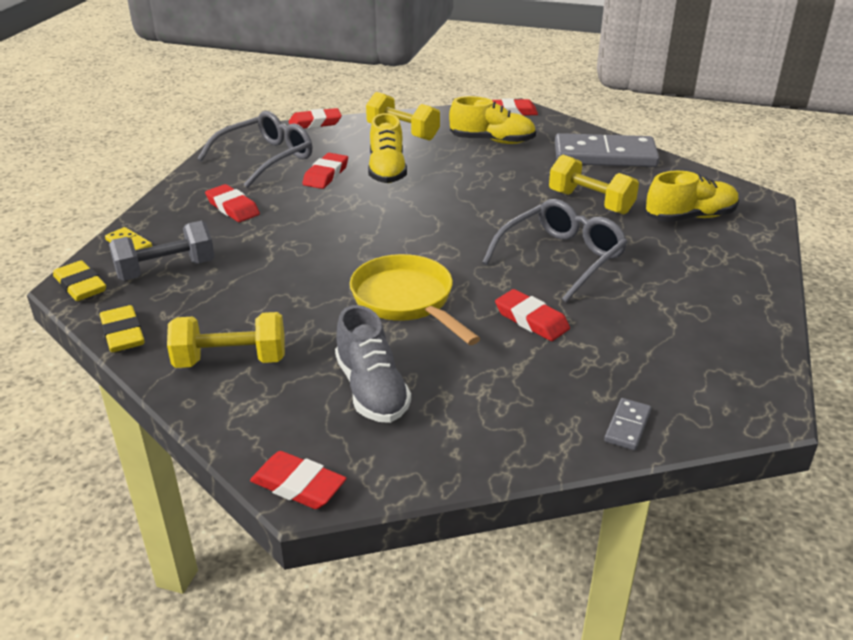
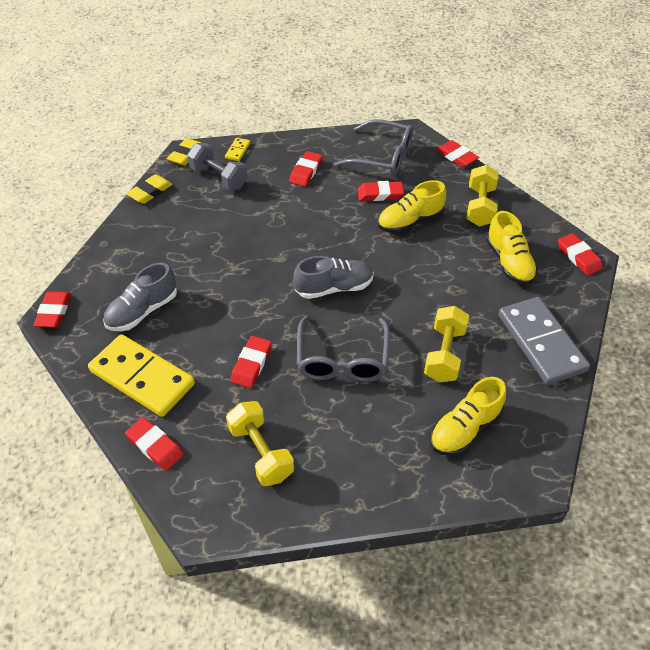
camera: 65 degrees right, 15 degrees up
(231, 360) = (145, 243): yellow dumbbell -> yellow dumbbell (261, 452)
(406, 301) = (241, 294): yellow pan -> none
(449, 237) = (334, 288): none -> grey shoe
(500, 415) = (142, 378): none -> yellow domino
(561, 258) = (342, 359): grey glasses -> grey glasses turned 75 degrees clockwise
(627, 426) = (155, 446): grey domino -> red eraser
(690, 217) = (465, 429): yellow shoe -> yellow shoe turned 90 degrees clockwise

